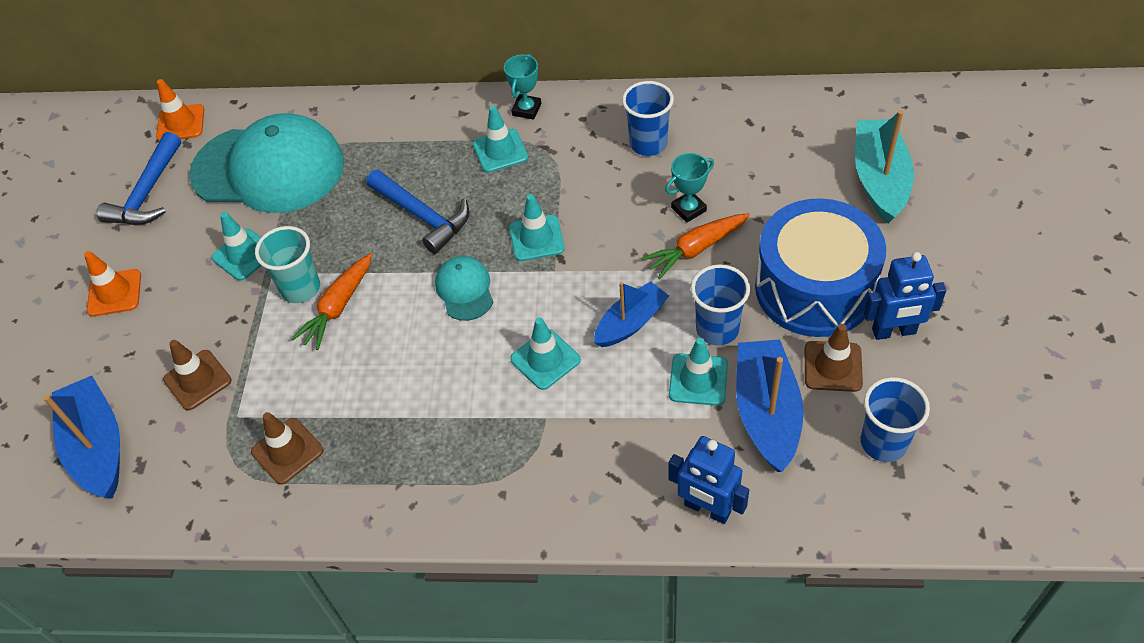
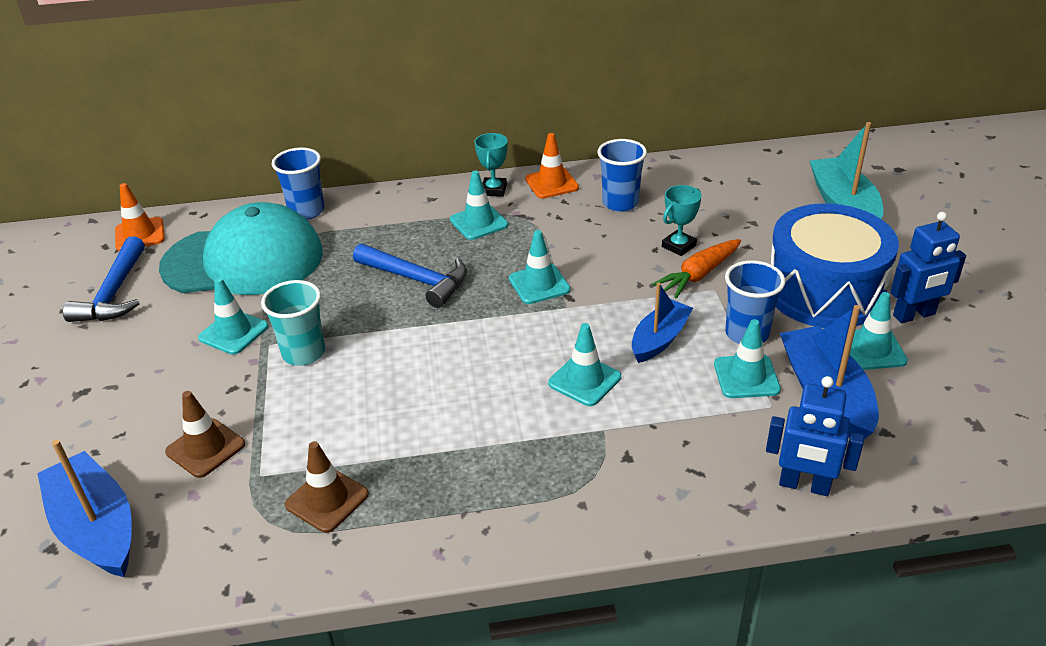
camera: 15 degrees left, 15 degrees down
(114, 293) = (92, 382): orange traffic cone -> orange traffic cone (551, 183)
(338, 307) = (349, 364): orange carrot -> none
(465, 290) = (480, 333): turquoise cap -> none
(833, 366) = (871, 349): brown traffic cone -> turquoise traffic cone
(883, 443) = (950, 404): blue cup -> blue cup (306, 211)

